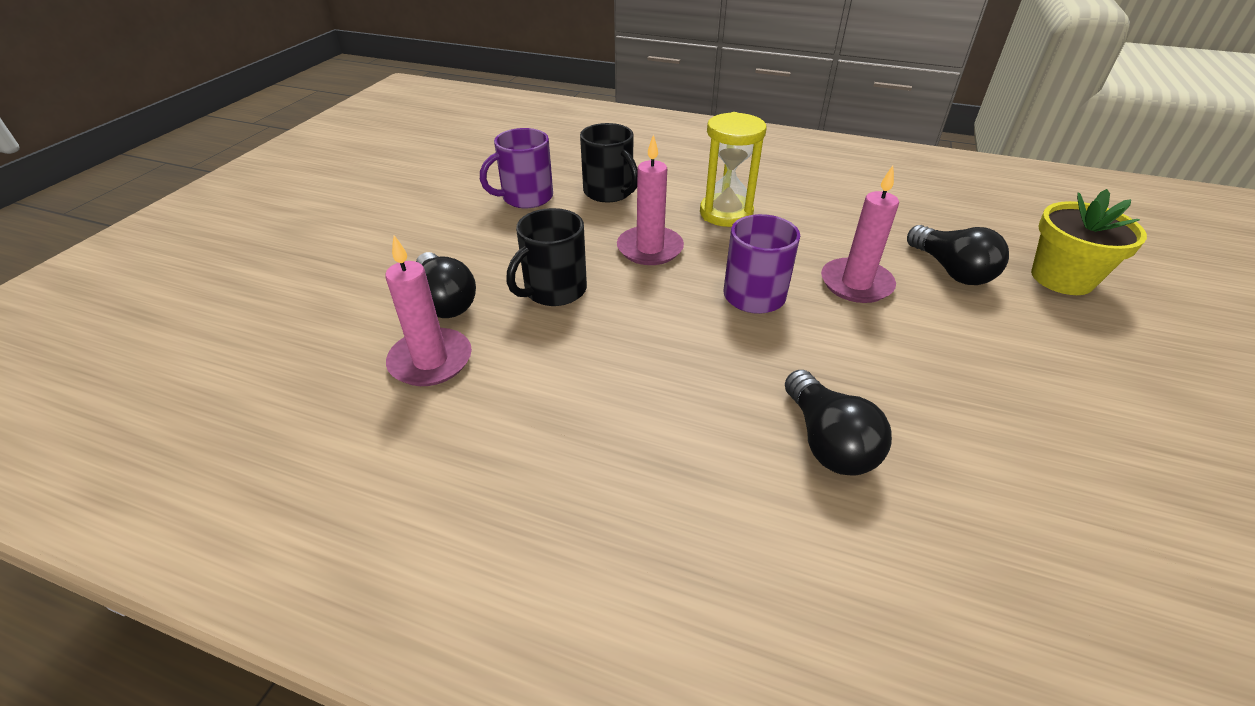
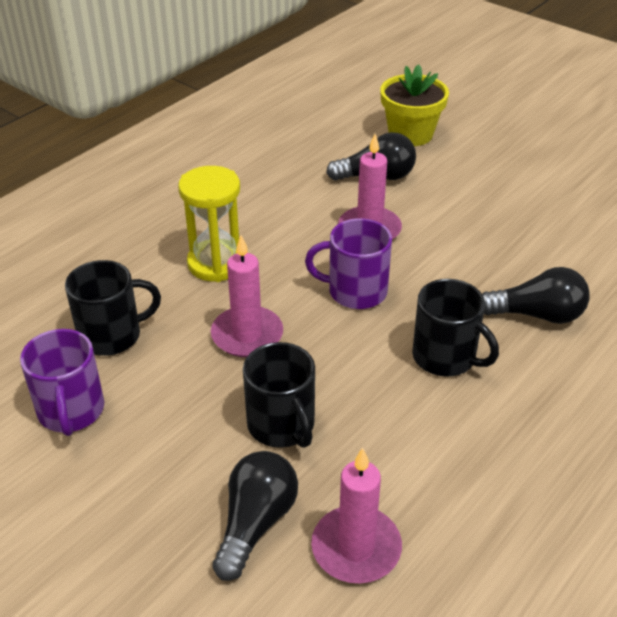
camera: 70 degrees left, 0 degrees up
(445, 301) = (255, 523): black light bulb -> black light bulb turned 60 degrees counterclockwise
(700, 374) = (445, 357): none -> black mug

